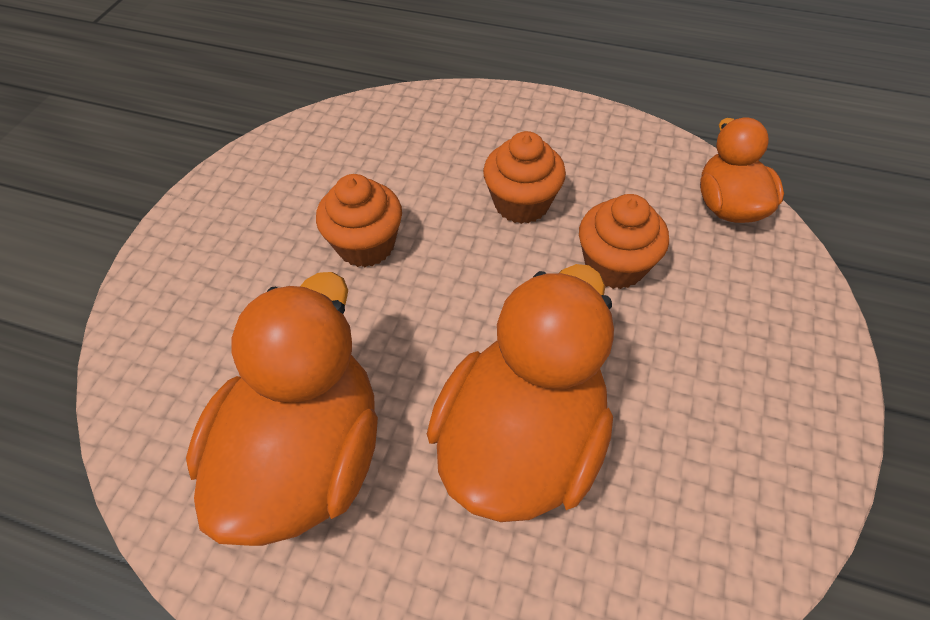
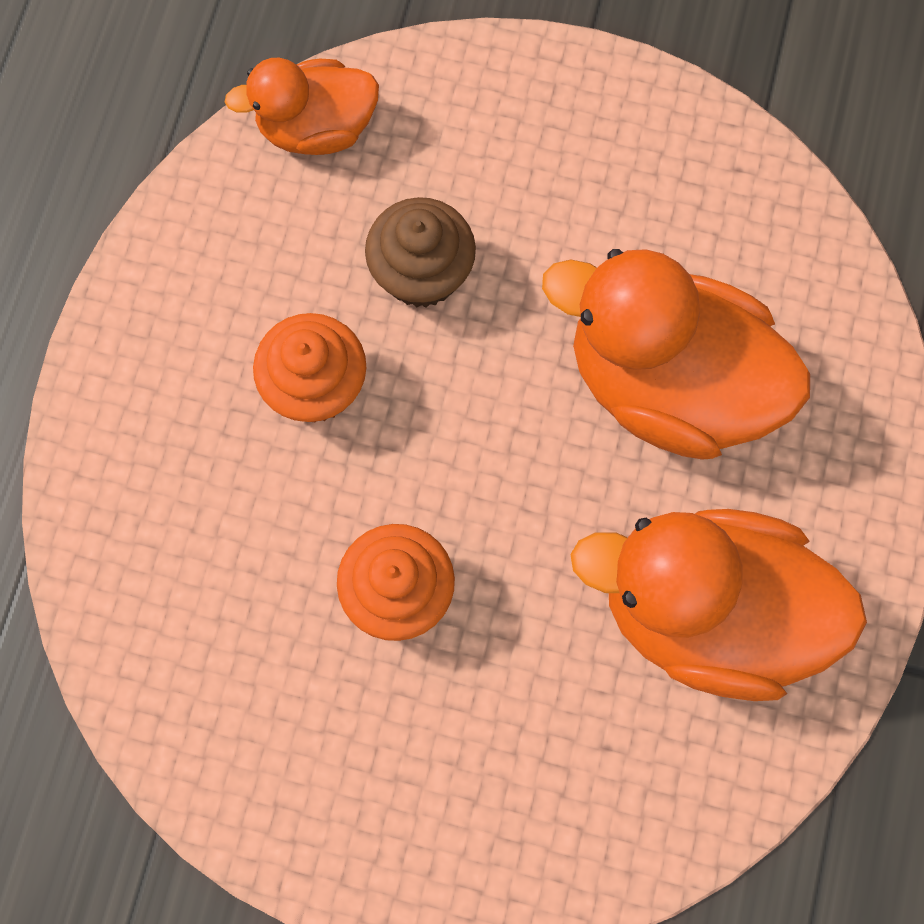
camera: 95 degrees left, 20 degrees up
(614, 265) = (422, 273): orange cupcake -> brown cupcake

